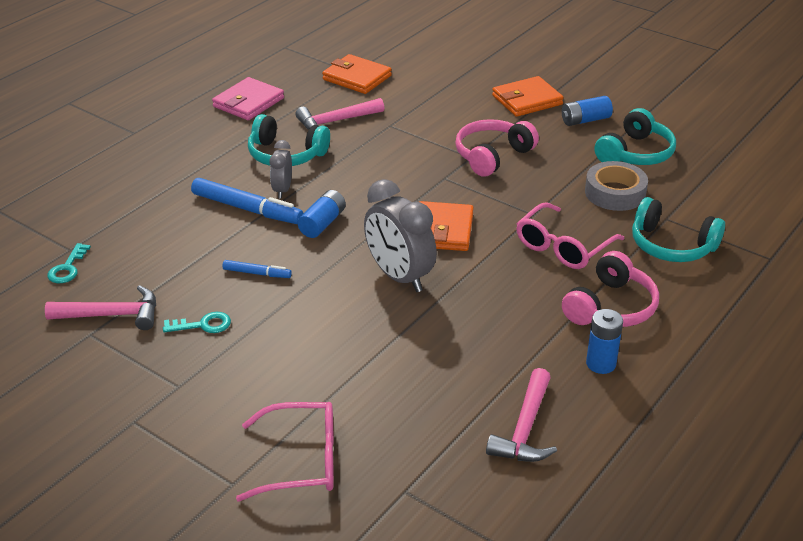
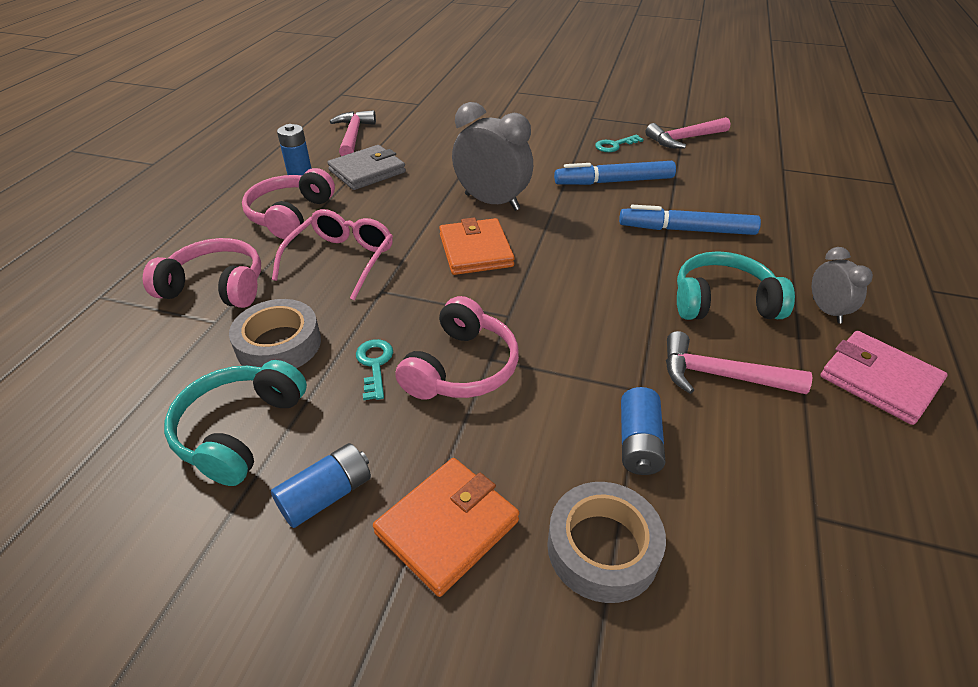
camera: 160 degrees right, 5 degrees up
(67, 268) = (761, 157): turquoise key -> turquoise key (375, 365)
(248, 102) = (879, 380): pink wallet -> pink wallet turned 60 degrees counterclockwise
(257, 273) = (614, 181): blue marker -> blue marker, size x1.91
(282, 190) = (676, 257): grey clock -> grey clock (826, 311)
(302, 461) = (485, 104): pink glasses -> none
(322, 223) = (600, 232): blue battery -> blue battery (638, 443)
(336, 121) = (720, 376): pink hammer -> pink hammer turned 120 degrees counterclockwise
(357, 78) = (792, 499): orange wallet -> none
(458, 82) = (602, 548): none -> grey tape
(519, 353) = (367, 171): none -> grey wallet
(671, 245) = (216, 287): turquoise headphones -> pink headphones

